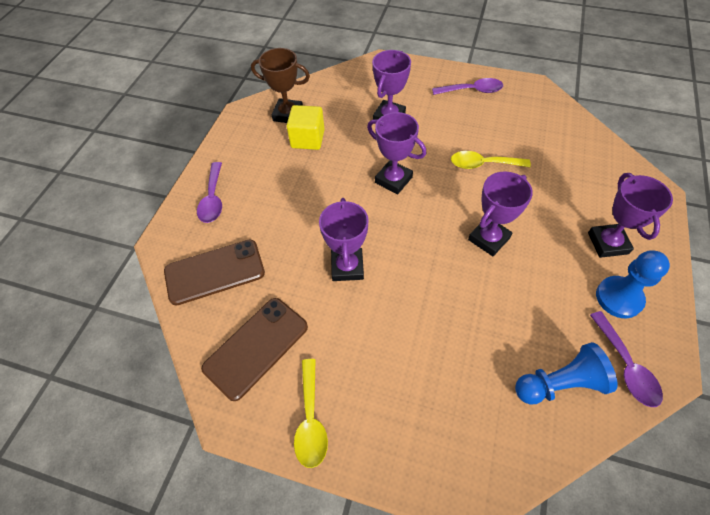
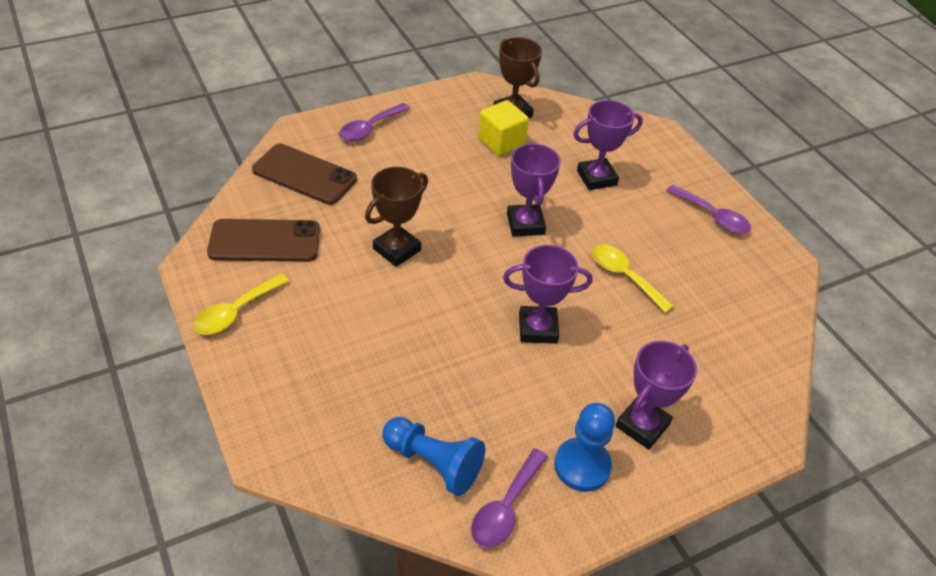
camera: 40 degrees right, 10 degrees down
(347, 267) = (396, 249): purple trophy -> brown trophy

